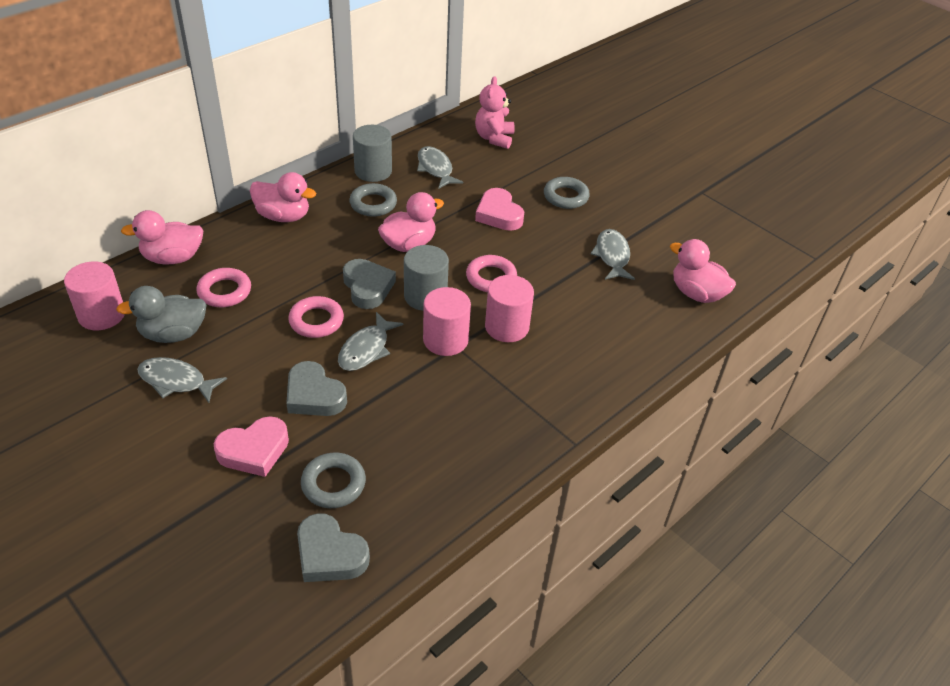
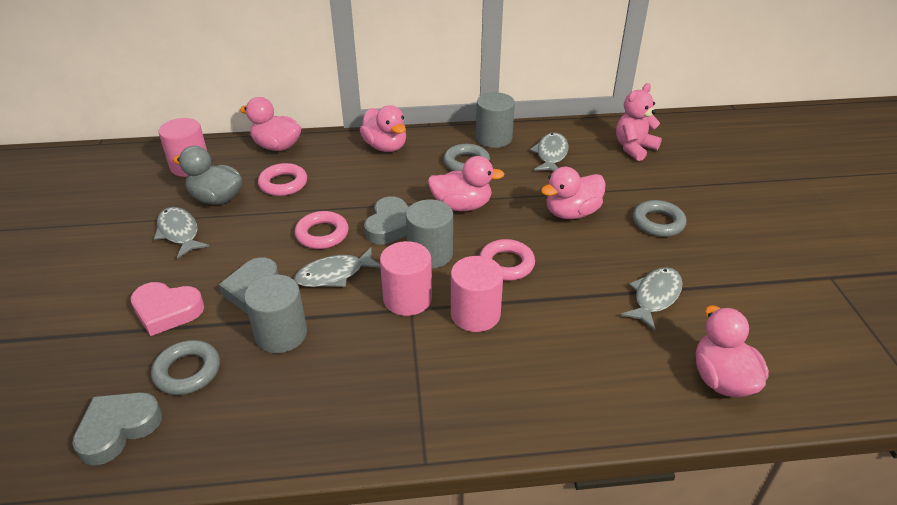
camera: 40 degrees right, 5 degrees down
(330, 554) = (118, 429): grey heart -> grey heart turned 60 degrees clockwise
(377, 416) = (281, 334): none -> grey cylinder
(499, 214) = (571, 213): pink heart -> pink duck

